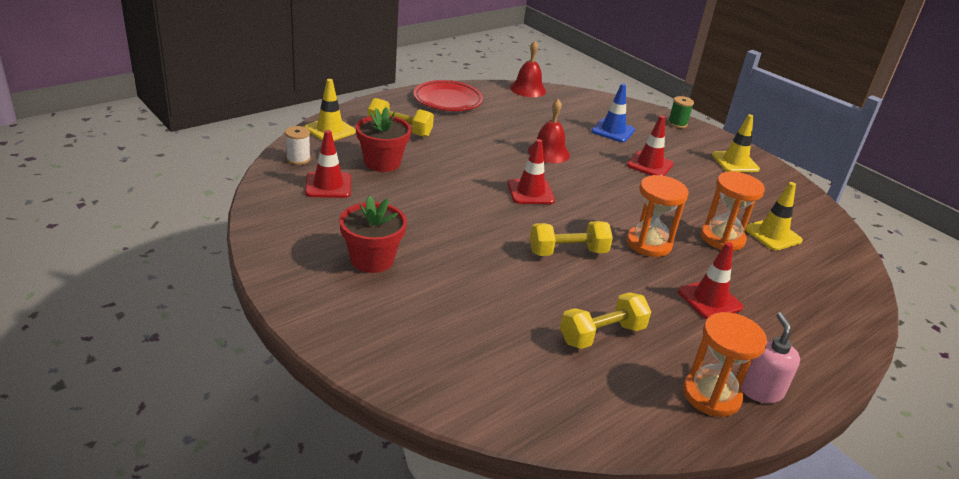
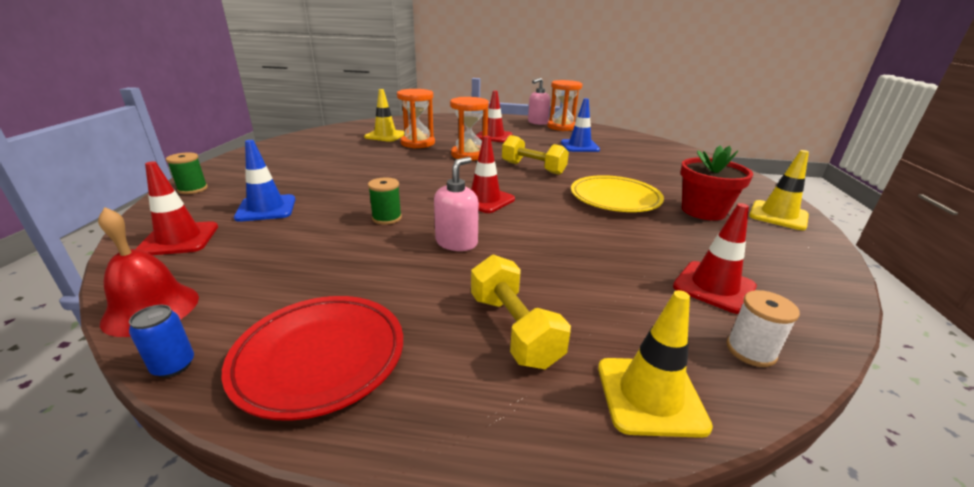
camera: 130 degrees left, 5 degrees down
(382, 163) = (607, 286): red flower pot -> none
(452, 240) = (615, 199): none -> yellow plate
(482, 85) = (173, 366): none -> blue can
(486, 154) = (456, 242): none -> pink soap dispenser
(548, 152) = (387, 218): red bell -> green spool
(602, 334) = (579, 146): yellow dumbbell -> blue traffic cone
(649, 165) = (334, 178): red traffic cone -> red traffic cone (179, 239)
(735, 162) = (271, 157): yellow traffic cone -> yellow traffic cone (778, 215)

